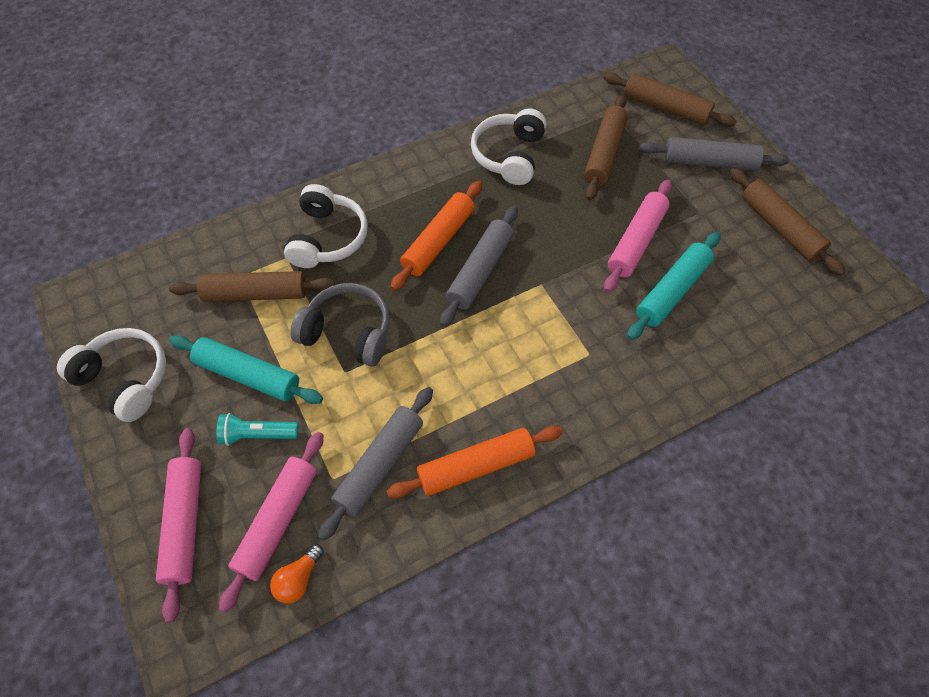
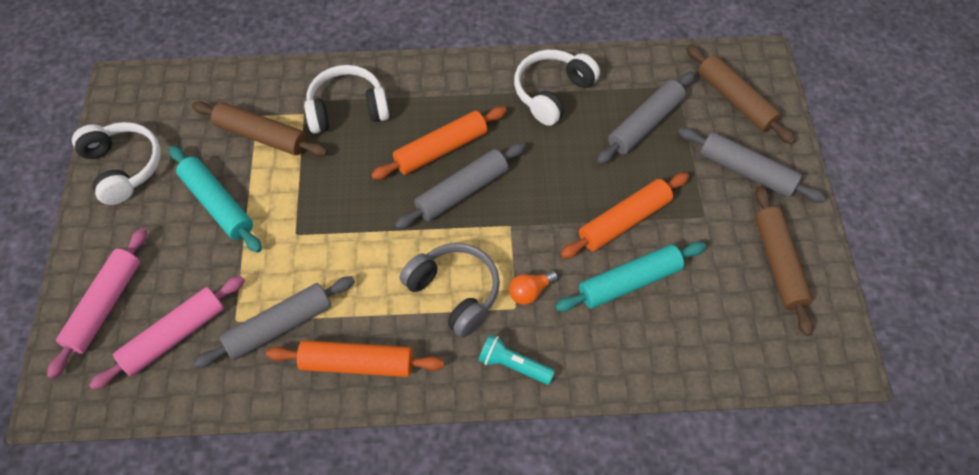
camera: 25 degrees right, 0 degrees up
(257, 434) = (198, 257): turquoise flashlight -> turquoise flashlight (513, 365)
(298, 579) = (164, 391): orange light bulb -> orange light bulb (530, 291)
(327, 238) = (347, 109): white headphones -> white headphones turned 135 degrees counterclockwise
(348, 332) = (317, 201): grey headphones -> grey headphones (454, 292)
(604, 153) = (645, 124): brown rolling pin -> grey rolling pin
(636, 241) = (624, 221): pink rolling pin -> orange rolling pin

